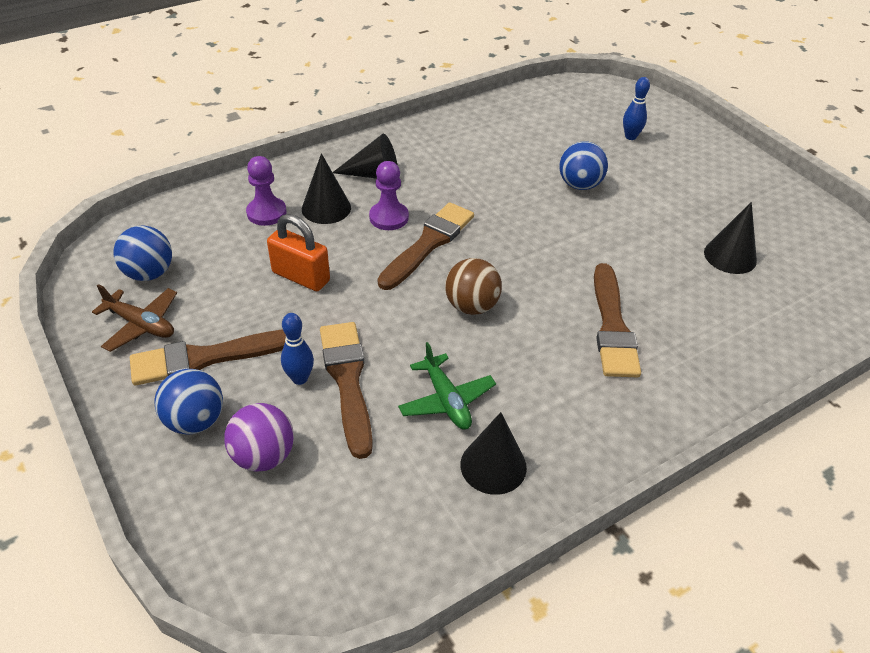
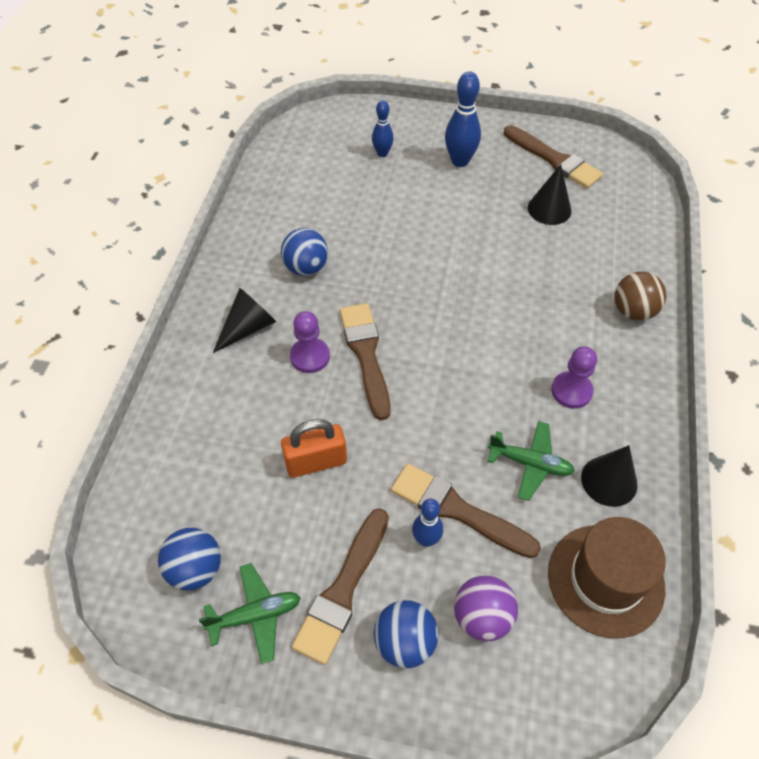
camera: 45 degrees left, 10 degrees up
(141, 325) = (255, 615): brown plane -> green plane
(266, 213) = (212, 432): purple pawn -> purple pawn (571, 391)
(326, 208) = (252, 388): black cone -> none
(386, 523) = (605, 580): none -> brown hat
(471, 306) = (456, 380): brown ball -> brown ball (633, 311)
(579, 185) = (400, 222): blue ball -> blue ball (306, 268)
(612, 326) = (550, 319): brown brush -> brown brush (554, 160)
(692, 178) = (460, 161): none -> blue bowling pin

